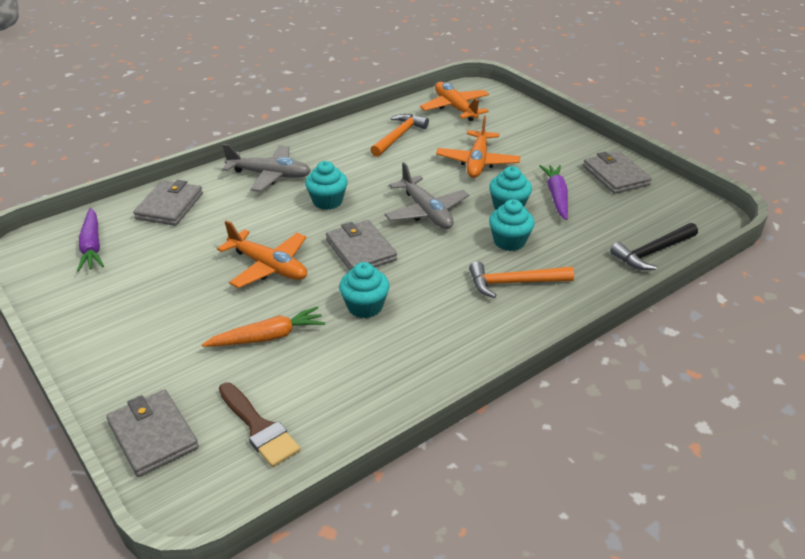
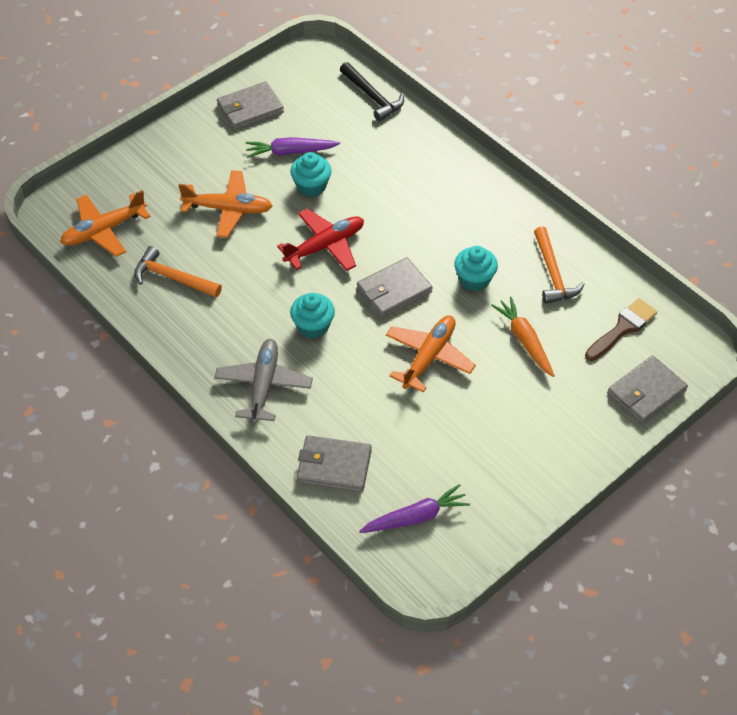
camera: 95 degrees left, 15 degrees up
(426, 212) = (325, 246): grey plane -> red plane
(509, 241) = (367, 186): turquoise cupcake -> none
(514, 283) = (427, 184): orange hammer -> orange hammer (553, 274)

